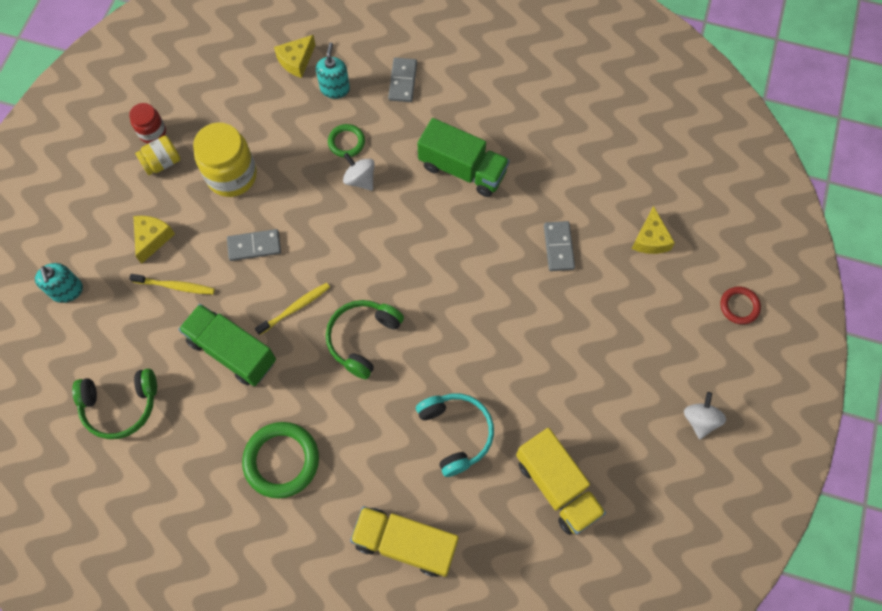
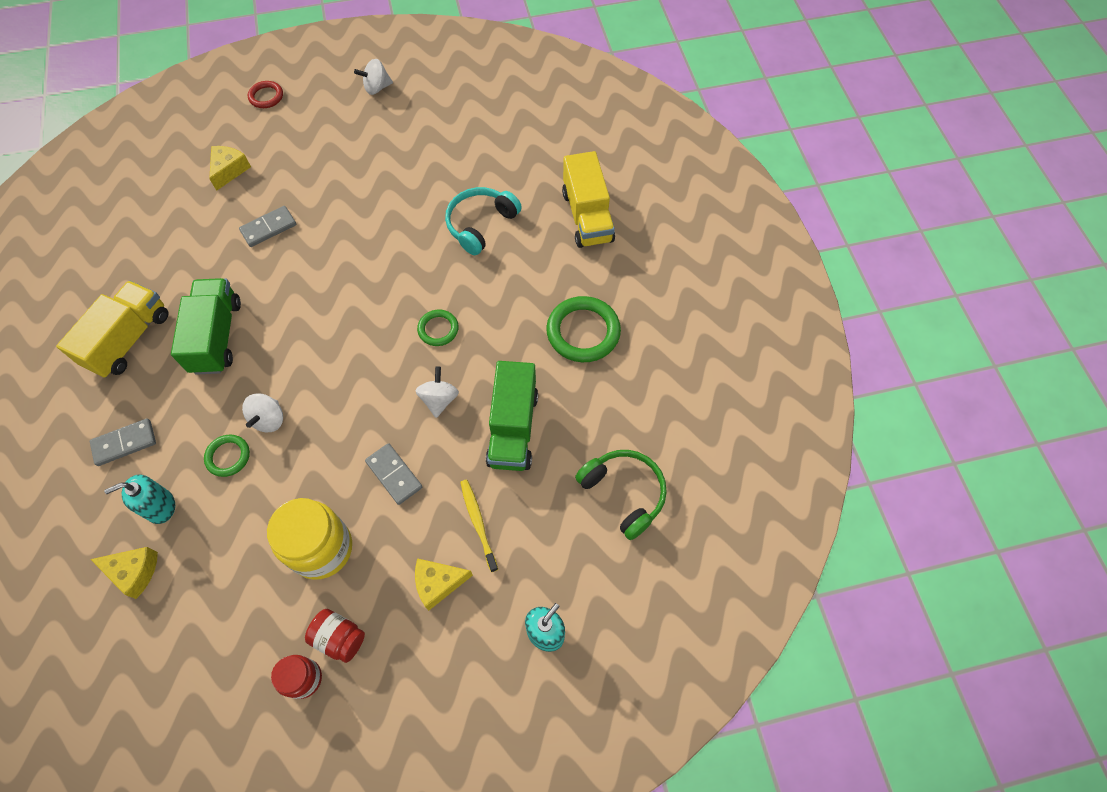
camera: 120 degrees left, 5 degrees down
(162, 162) = (339, 638): yellow jar -> red jar
(295, 308) = (439, 399): yellow toothbrush -> white spinning top
(363, 339) = (438, 329): green headphones -> green ring
(557, 486) = (481, 147): yellow truck -> yellow truck (129, 339)
(650, 239) = (229, 170): yellow cheese -> yellow cheese turned 45 degrees counterclockwise

